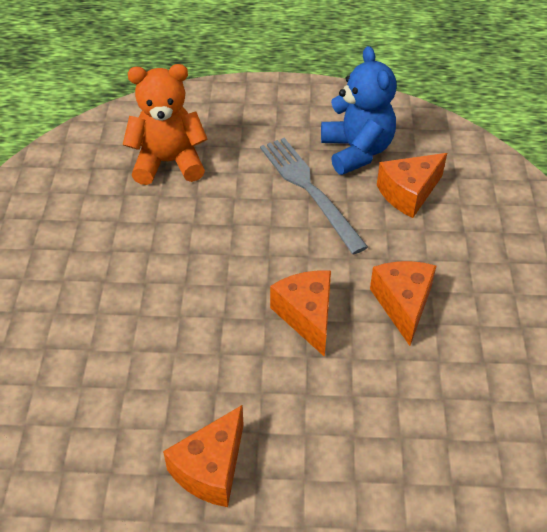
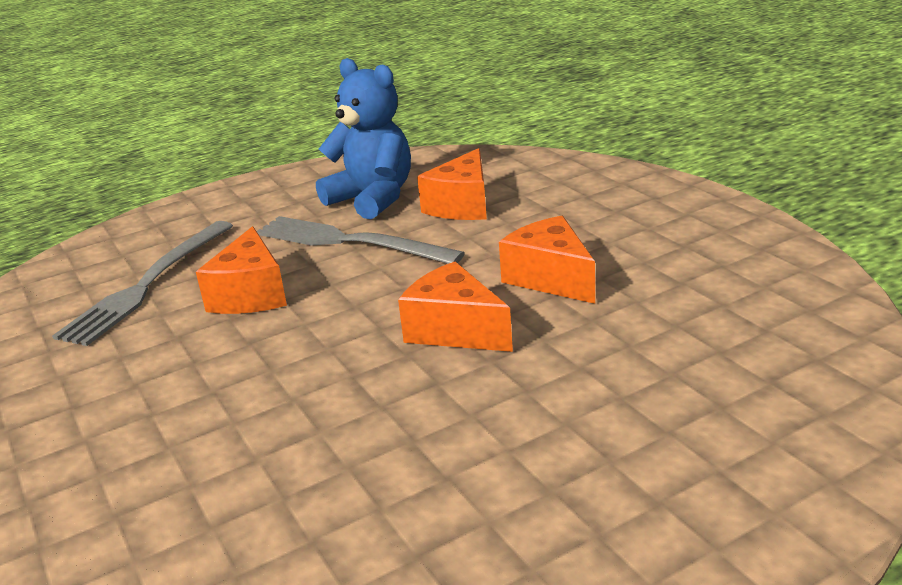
camera: 30 degrees left, 20 degrees down
(168, 162) = (147, 284): orange teddy bear -> grey fork
(211, 469) = (485, 511): orange cheese -> orange cheese (251, 294)

